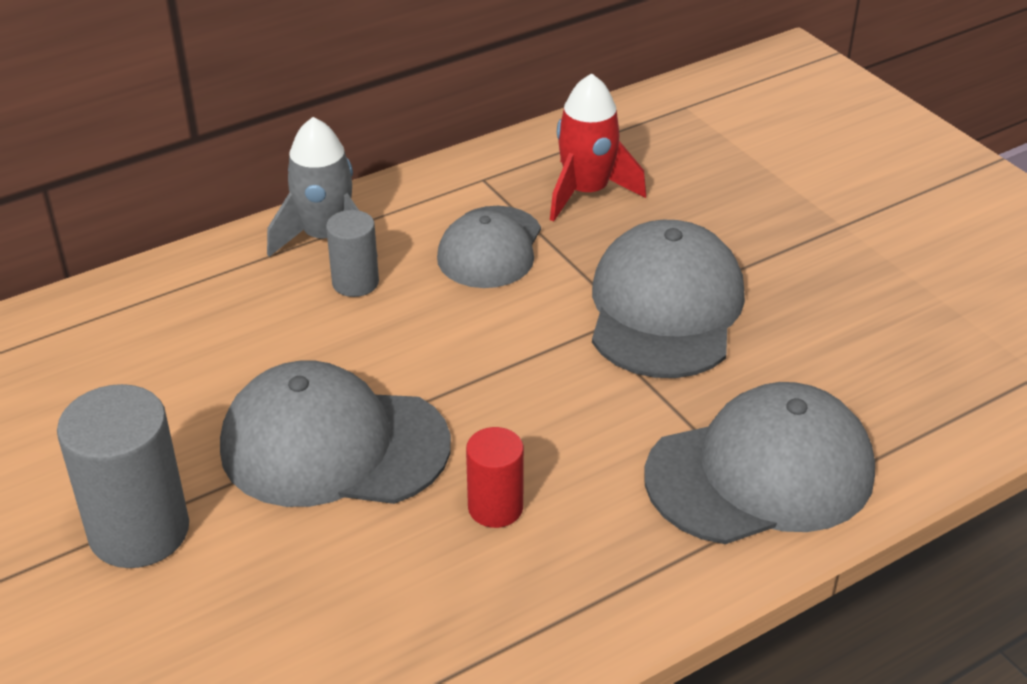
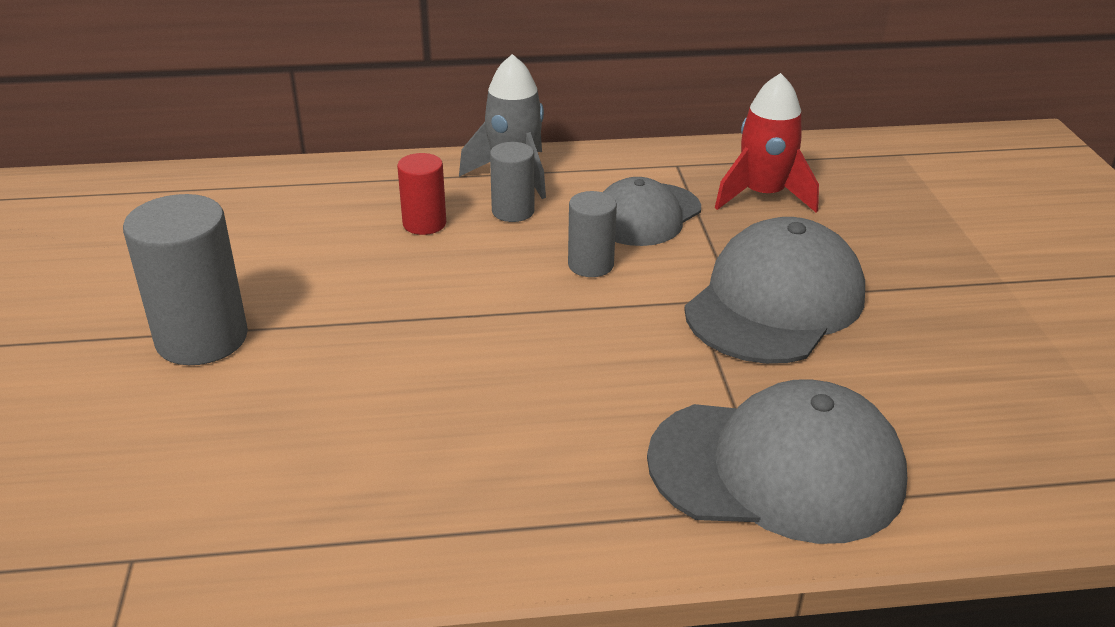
camera: 25 degrees right, 5 degrees down
(333, 445) = (401, 323): grey cap -> none
(473, 321) = (590, 265): none -> grey cylinder
(495, 507) = (499, 415): red cylinder -> red cylinder (424, 224)

